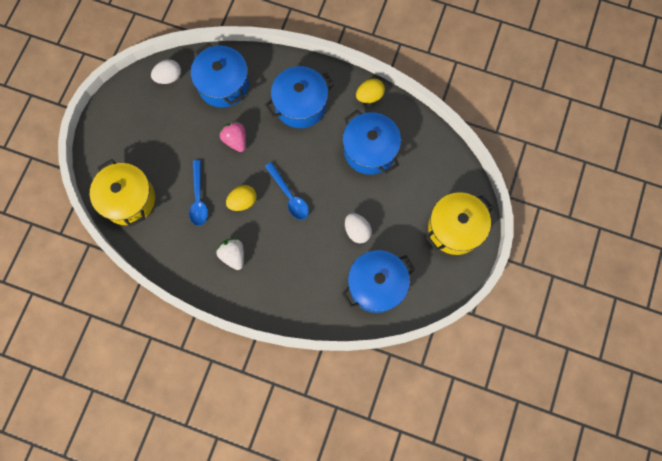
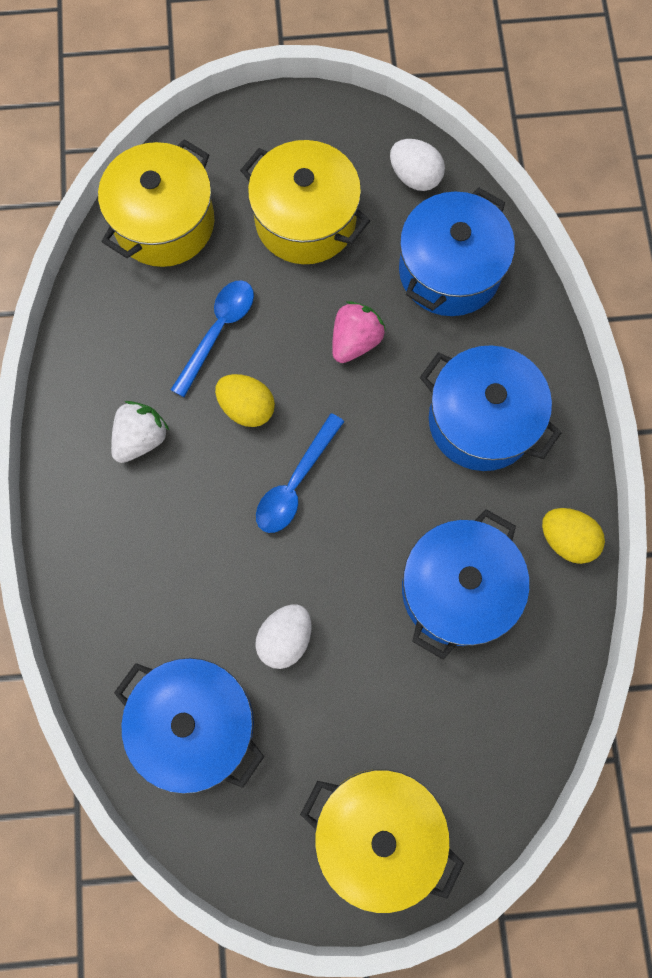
camera: 65 degrees right, 0 degrees up
(163, 135) = (305, 220): none -> yellow pot
(198, 198) = (218, 331): blue spoon -> blue spoon turned 150 degrees clockwise

